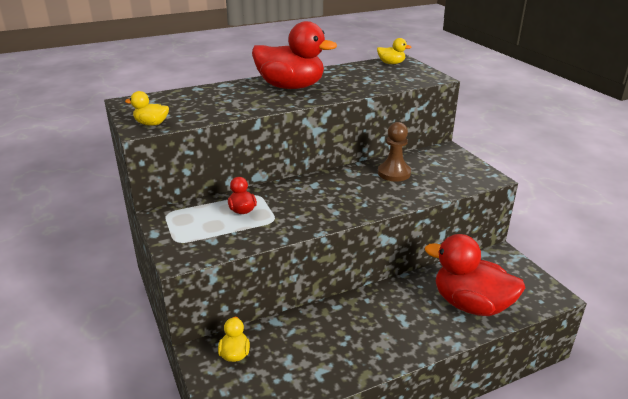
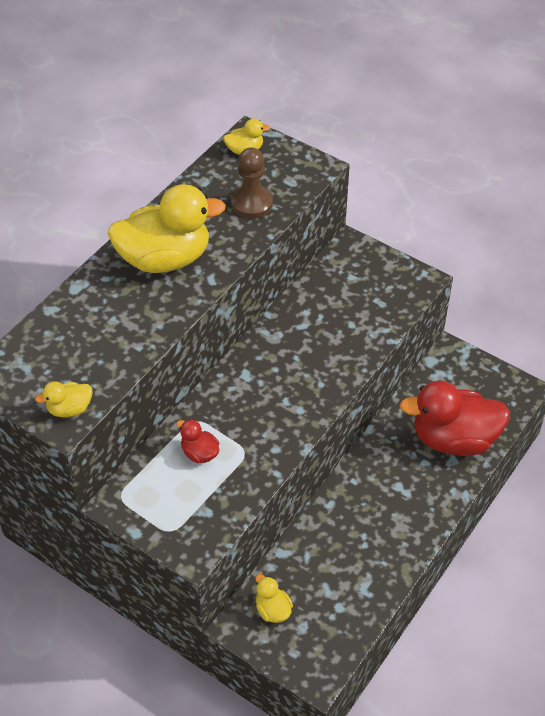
camera: 30 degrees left, 20 degrees up
(291, 87) = (165, 259): red duck -> yellow duck
(394, 173) = (319, 316): brown pawn -> brown pawn (252, 203)

